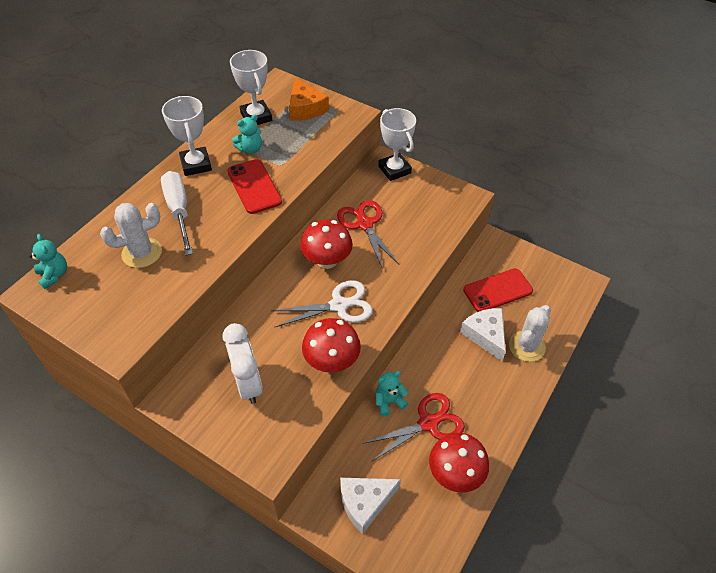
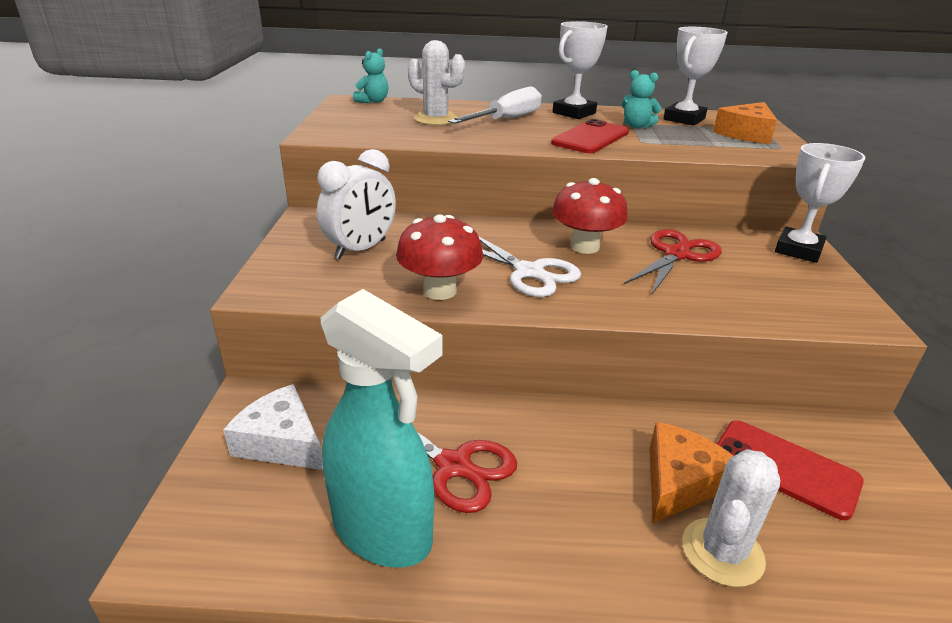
camera: 60 degrees right, 20 degrees down
(389, 401) = (458, 411): turquoise teddy bear -> none
(455, 474) = (383, 532): red mushroom -> turquoise spray bottle
(485, 335) = (680, 482): white cheese -> orange cheese
(527, 346) = (722, 552): white cactus -> white cactus turned 60 degrees counterclockwise

